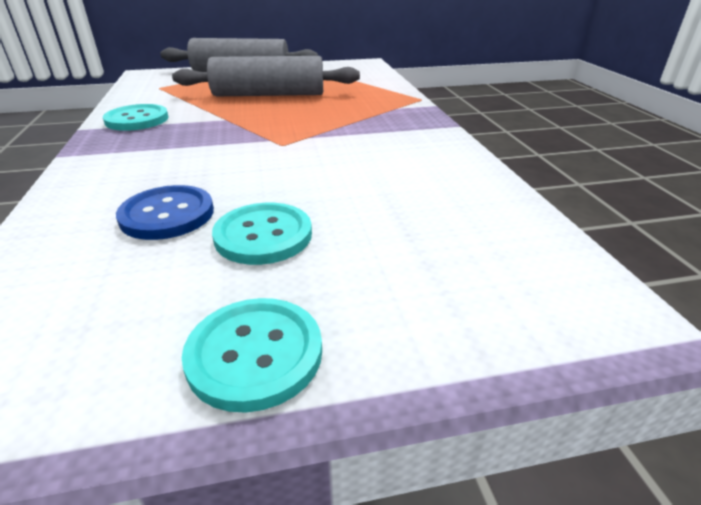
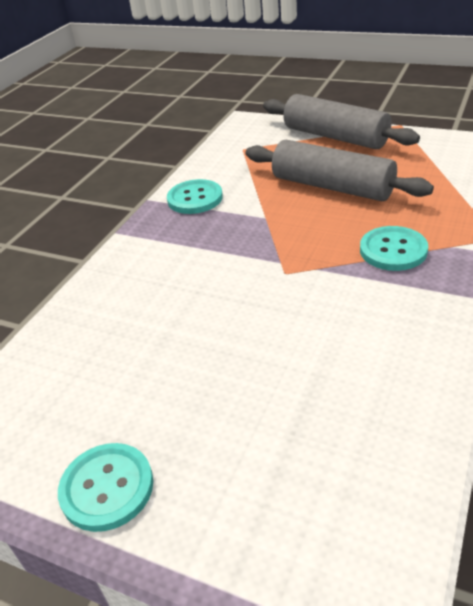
camera: 40 degrees right, 5 degrees up
(167, 215) = (142, 332): blue button -> none
(263, 235) = (187, 383): turquoise button -> turquoise button (393, 250)

